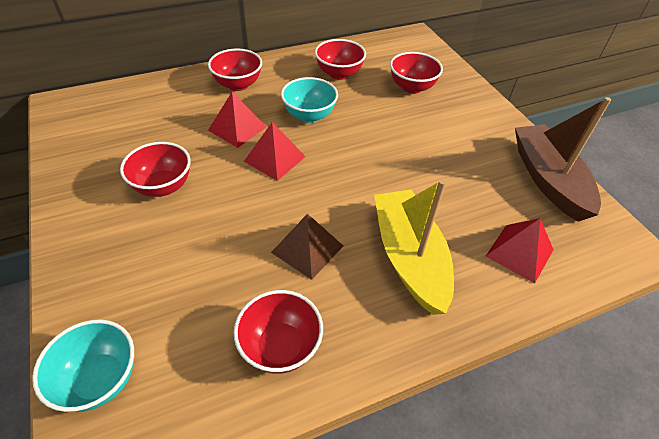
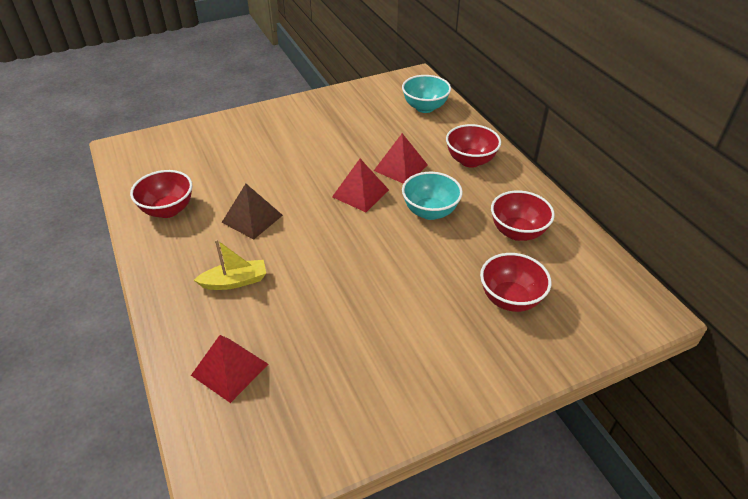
camera: 90 degrees right, 5 degrees down
(100, 379) = (166, 142): turquoise bowl -> turquoise bowl (425, 107)
(163, 186) = (323, 139): red bowl -> none
(409, 258) = (234, 281): yellow boat -> yellow boat, size x0.53
(548, 180) = (341, 425): brown boat -> none

